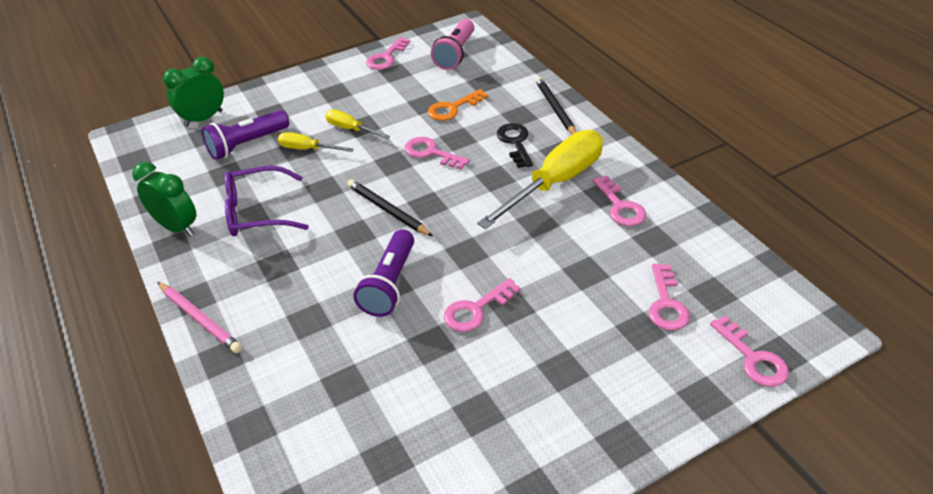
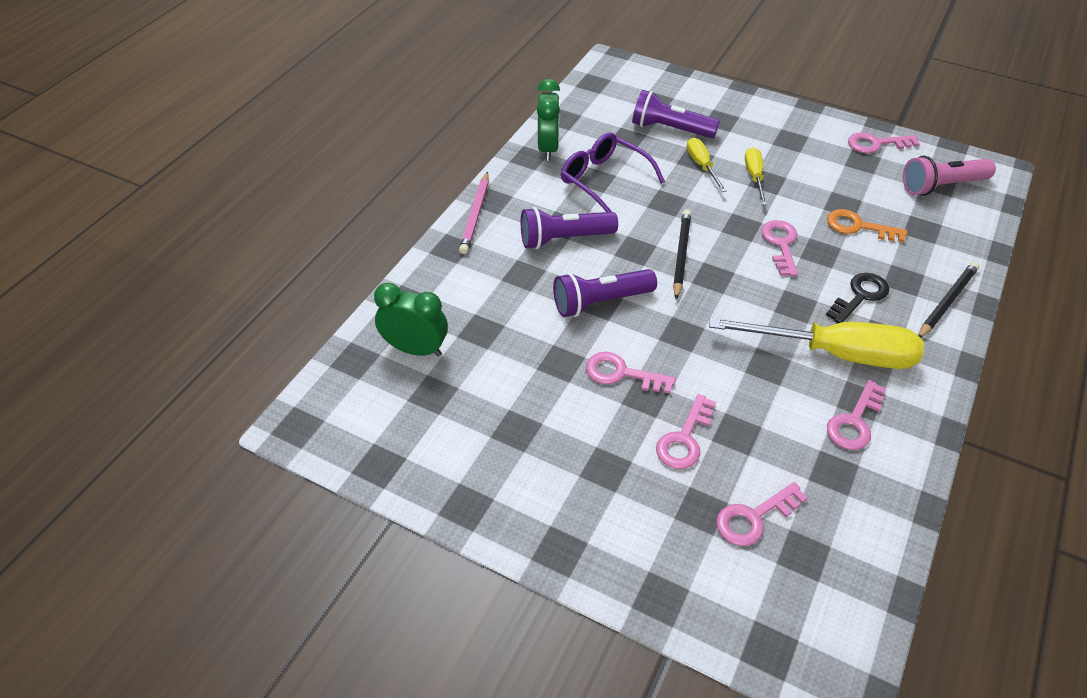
camera: 55 degrees right, 5 degrees up
(203, 118) = (673, 88): green clock -> green clock (415, 349)
(296, 271) = (564, 239): none -> purple flashlight
(752, 358) = (745, 624): pink key -> pink key (684, 439)

